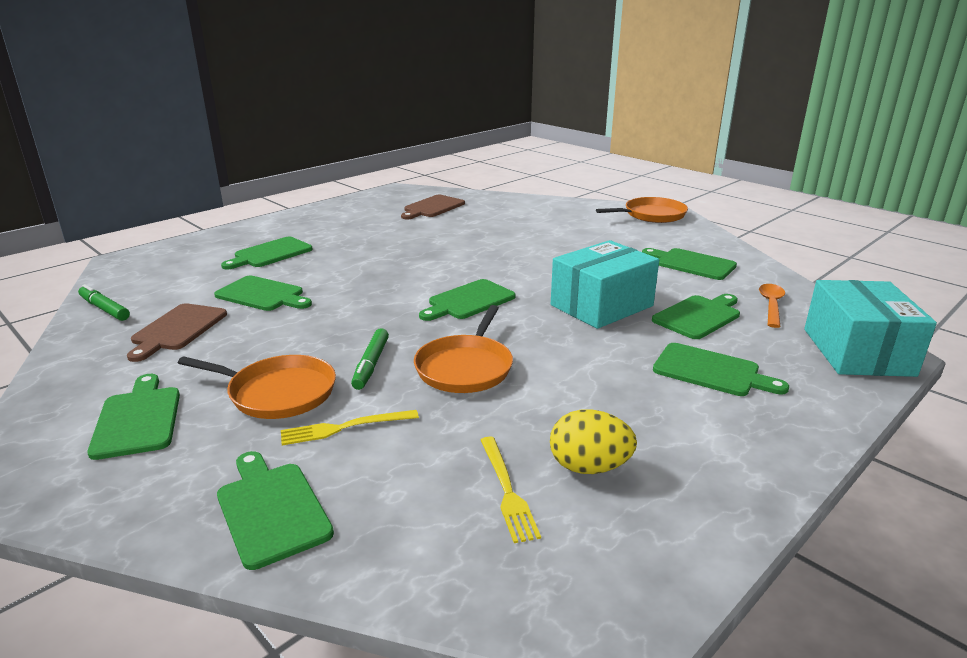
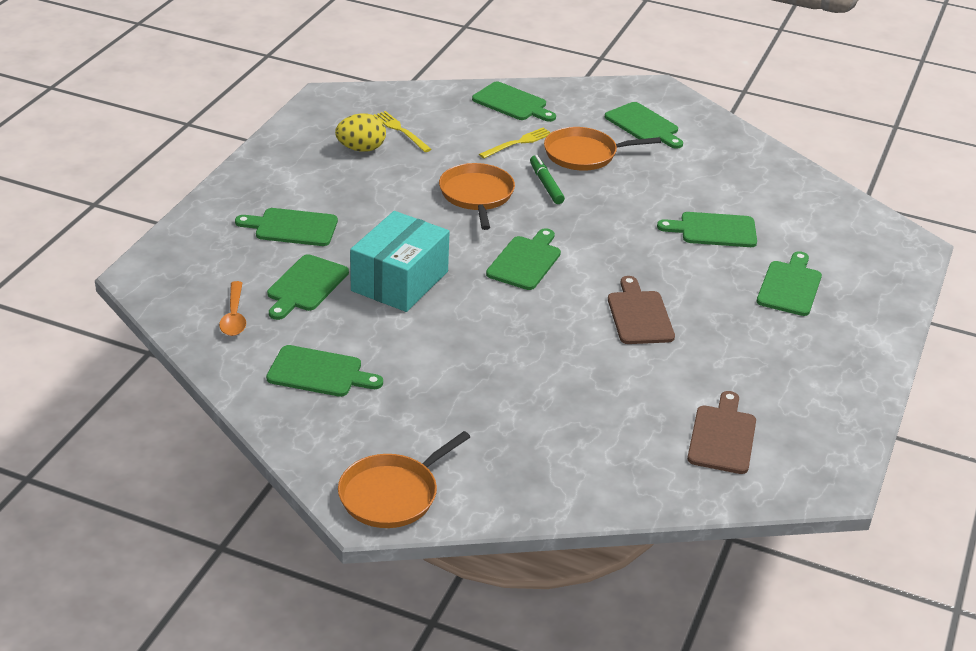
camera: 155 degrees right, 10 degrees up
(104, 309) = (814, 190): green marker -> none
(178, 329) = (725, 184): brown cutting board -> brown cutting board (639, 315)
(857, 352) = (168, 271): turquoise box -> none

